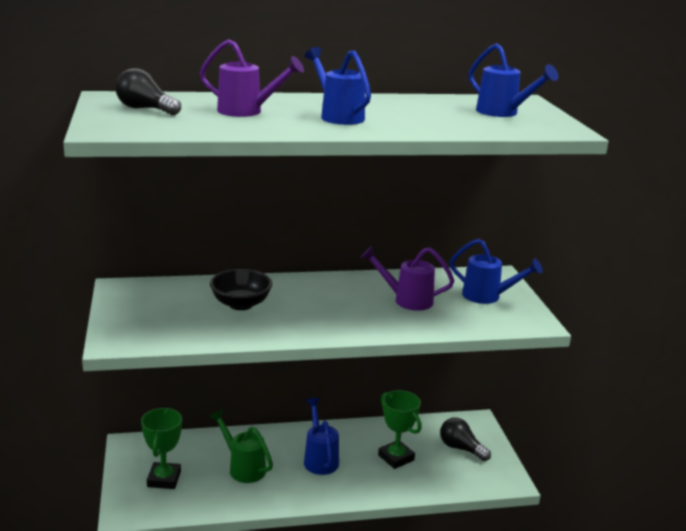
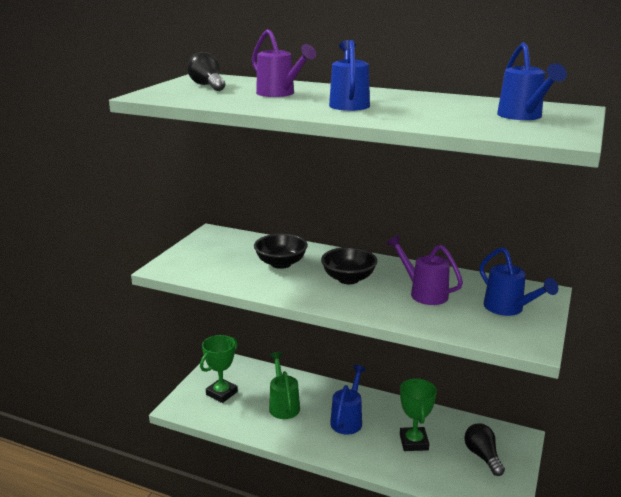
camera: 35 degrees right, 0 degrees up
(326, 303) = (348, 279): none -> black bowl

